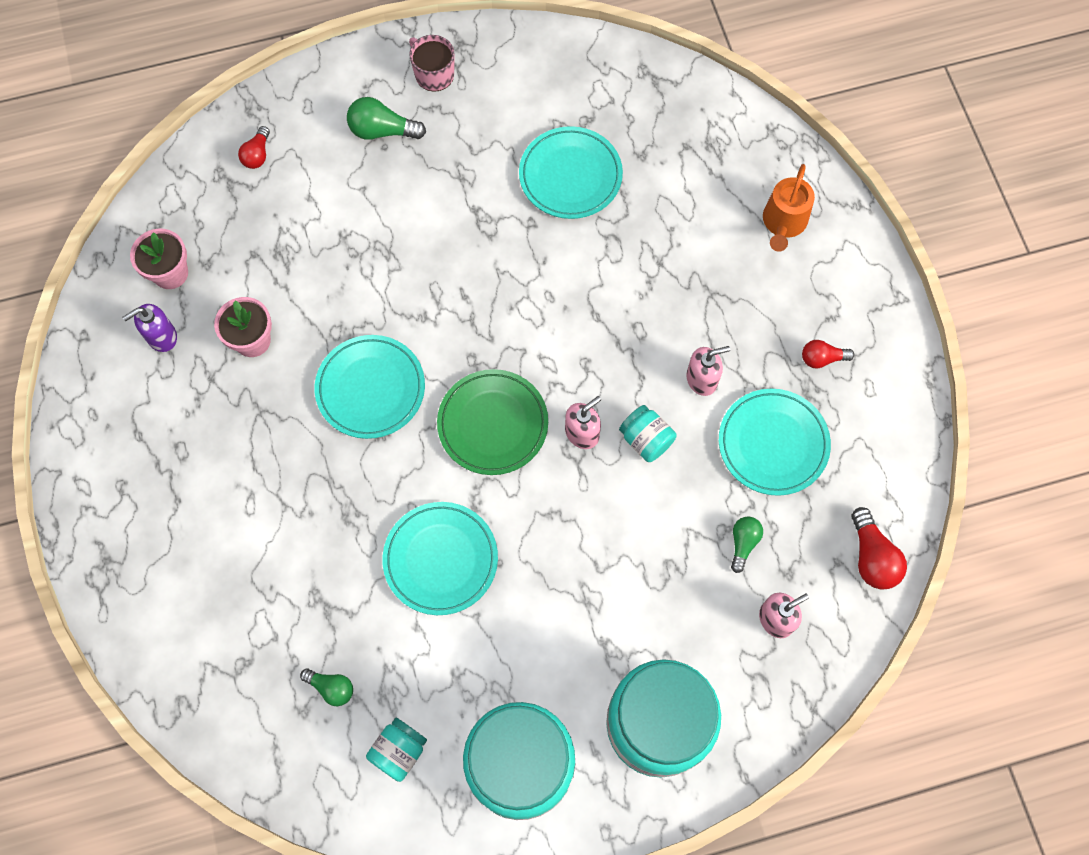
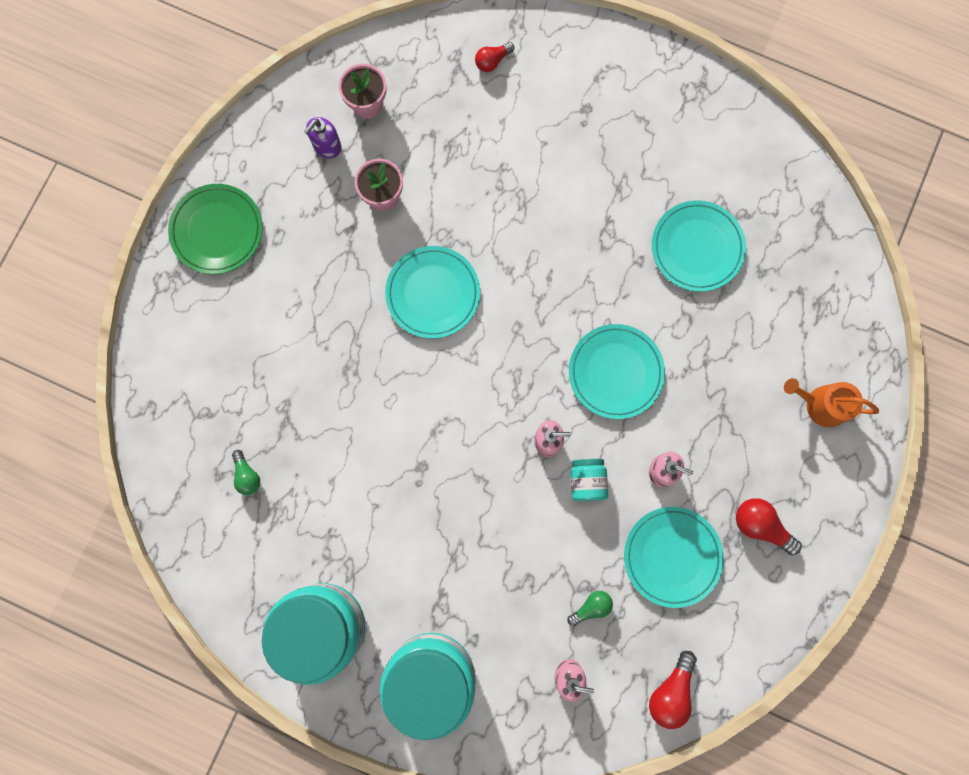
camera: 40 degrees right, 10 degrees up
(161, 337) = (327, 146): purple soap dispenser -> purple soap dispenser turned 60 degrees counterclockwise
(382, 131) = (592, 110): green light bulb -> none
(399, 751) = (256, 552): turquoise jar -> none
(433, 74) = (664, 94): pink mug -> none
(440, 559) = (383, 449): turquoise plate -> turquoise plate (615, 372)
(493, 424) = (493, 385): green plate -> green plate (217, 231)
(783, 222) = (821, 404): orange watering can -> orange watering can turned 45 degrees clockwise
(822, 358) = (760, 525): red light bulb -> red light bulb, size x1.54

